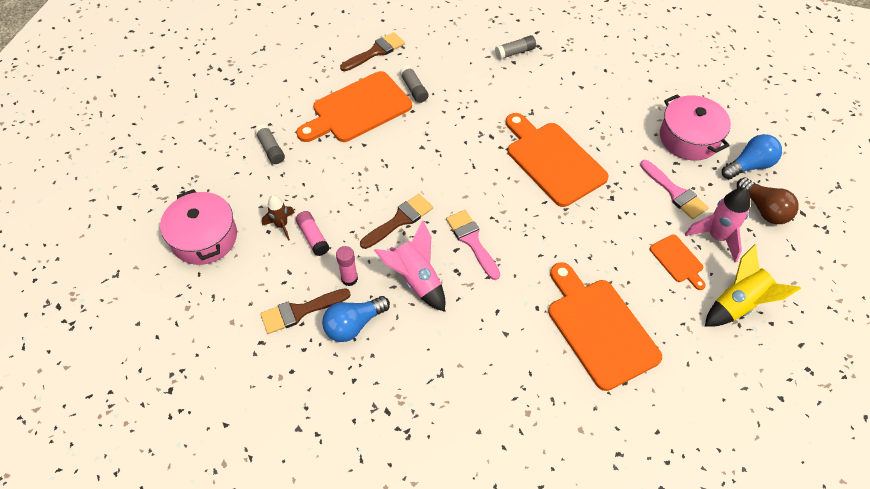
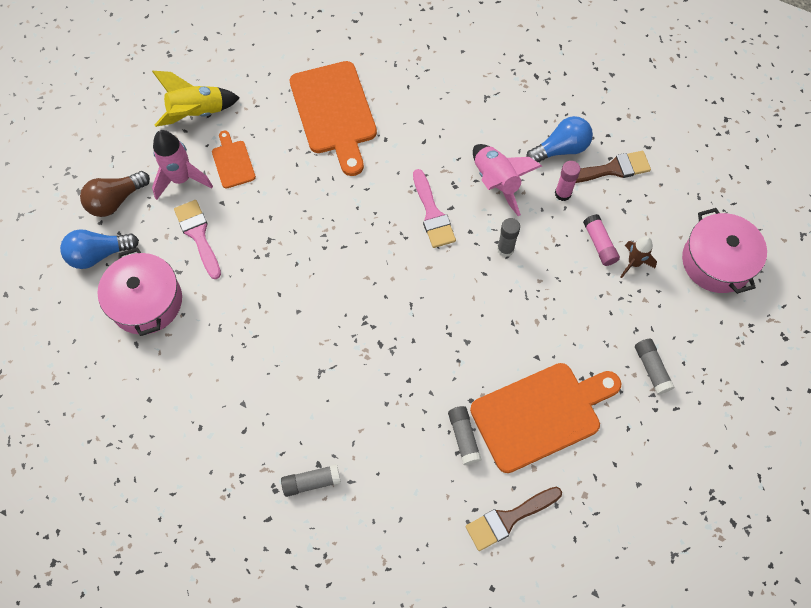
camera: 170 degrees left, 10 degrees up
(399, 220) = (505, 249): brown brush -> grey glue stick
(552, 161) = (317, 297): orange cutting board -> none
(764, 209) = (116, 201): brown light bulb -> brown light bulb turned 105 degrees counterclockwise

